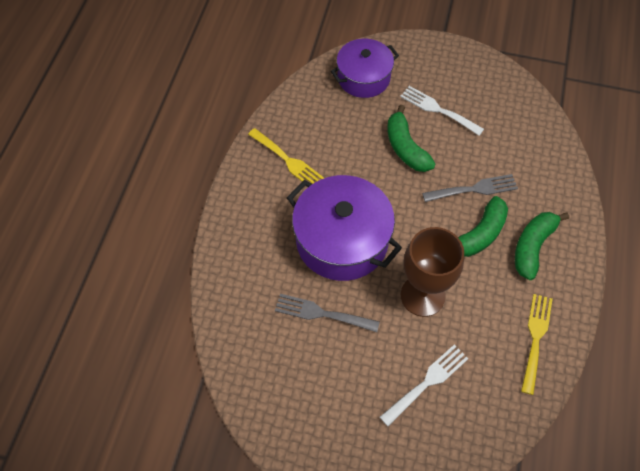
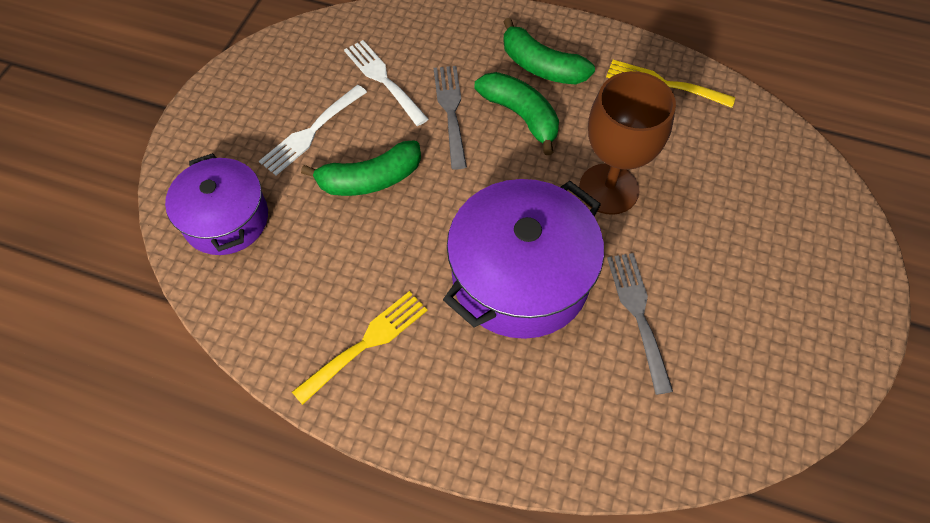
camera: 85 degrees left, 0 degrees up
(322, 313) = (638, 314): grey fork -> grey fork turned 150 degrees clockwise
(427, 382) = (728, 199): white fork -> white fork (383, 79)

